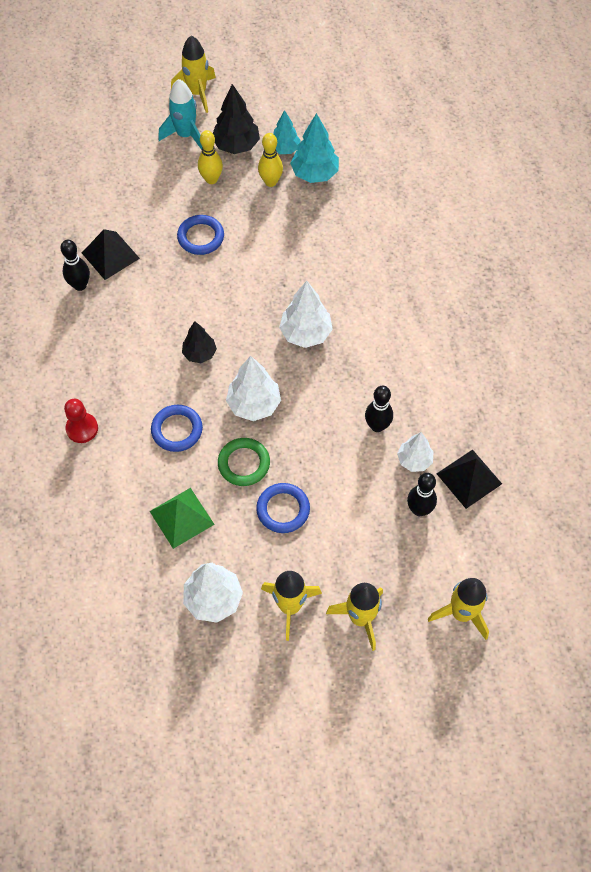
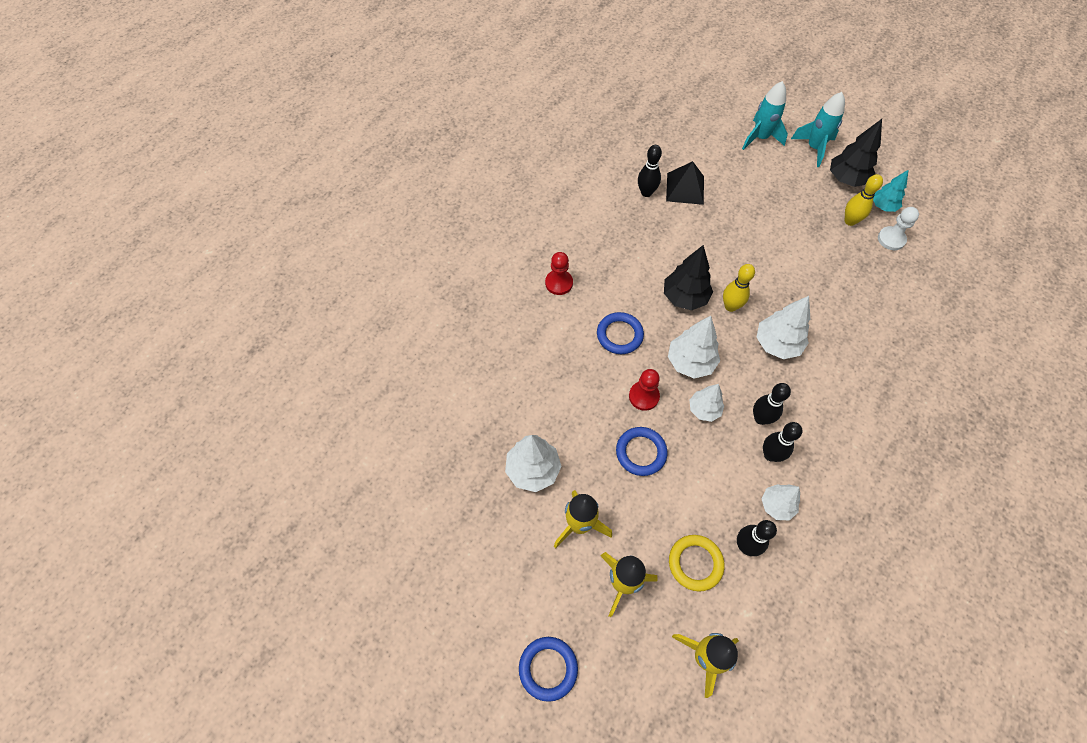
camera: 45 degrees right, 0 degrees up
(132, 159) = (760, 138): none -> turquoise rocket
(182, 517) = (566, 396): green pyramid -> none
(197, 93) = (849, 126): yellow rocket -> none
(199, 353) = (684, 297): black tree -> black tree, size x1.54
(201, 237) = (760, 221): blue ring -> blue ring (548, 668)
(211, 179) = (805, 189): yellow bowling pin -> yellow bowling pin (730, 306)
(244, 463) = (644, 396): green ring -> red pawn
(299, 433) = (704, 409): none -> white tree
(315, 174) = (891, 239): turquoise tree -> white pawn
(346, 404) = (760, 418): none -> black bowling pin
(397, 555) = (695, 563): none -> yellow ring
(469, 478) = (810, 559): black pyramid -> none

